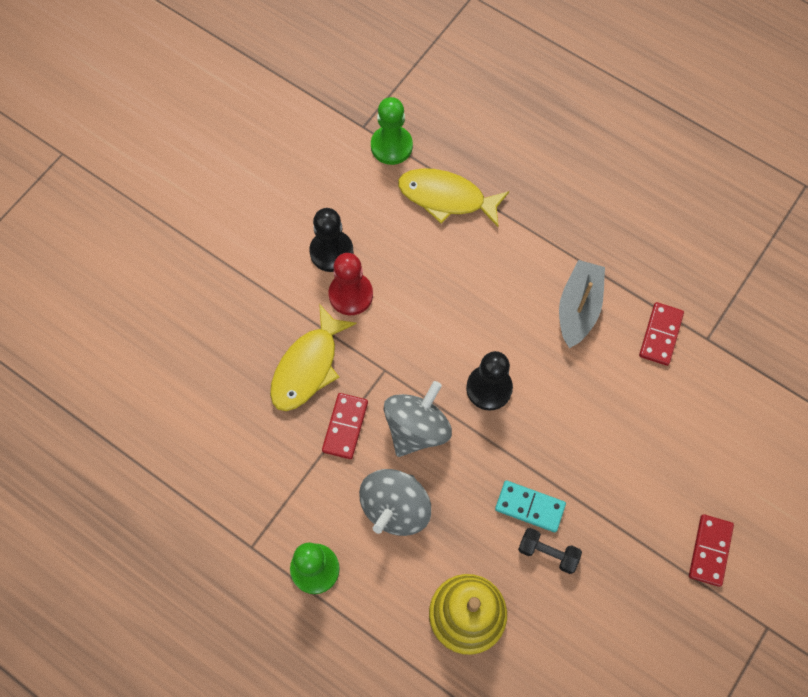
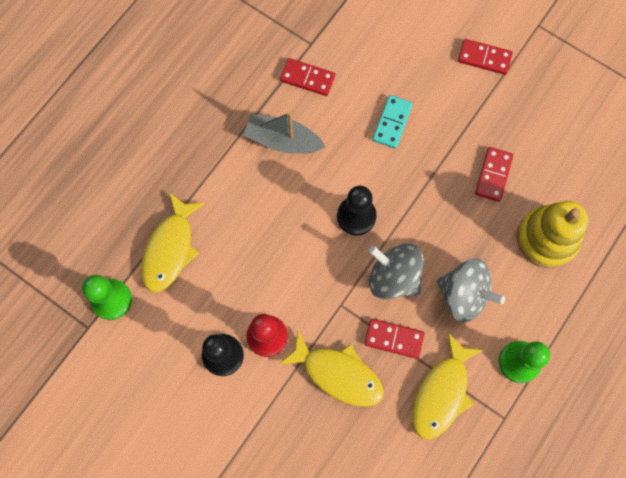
camera: 90 degrees left, 5 degrees up
(283, 478) = (442, 392): none -> yellow fish
(530, 507) = (457, 187): turquoise domino -> turquoise domino (392, 123)
(548, 552) = (493, 175): black dumbbell -> red domino

